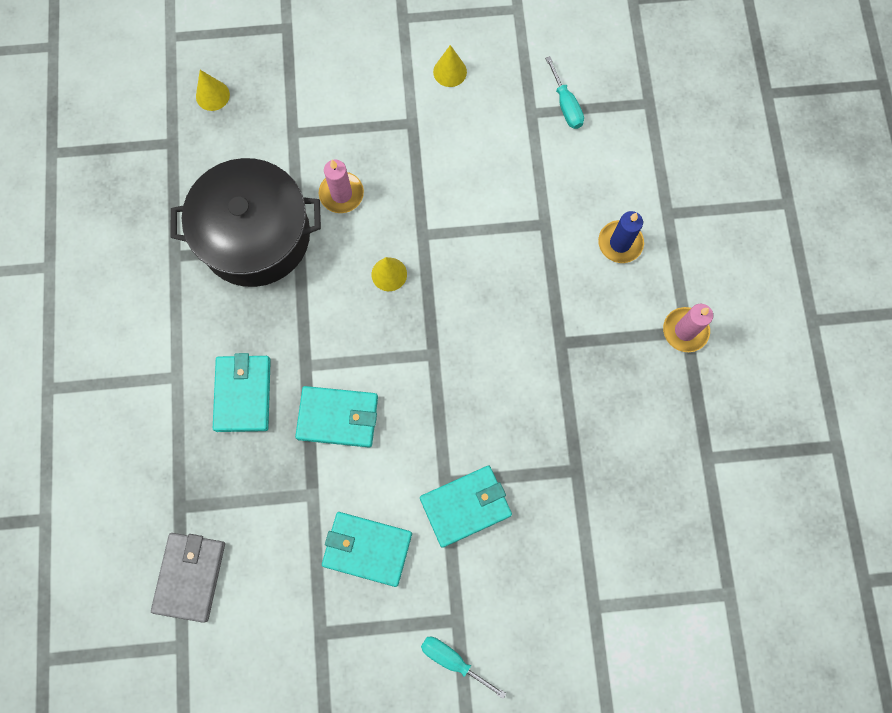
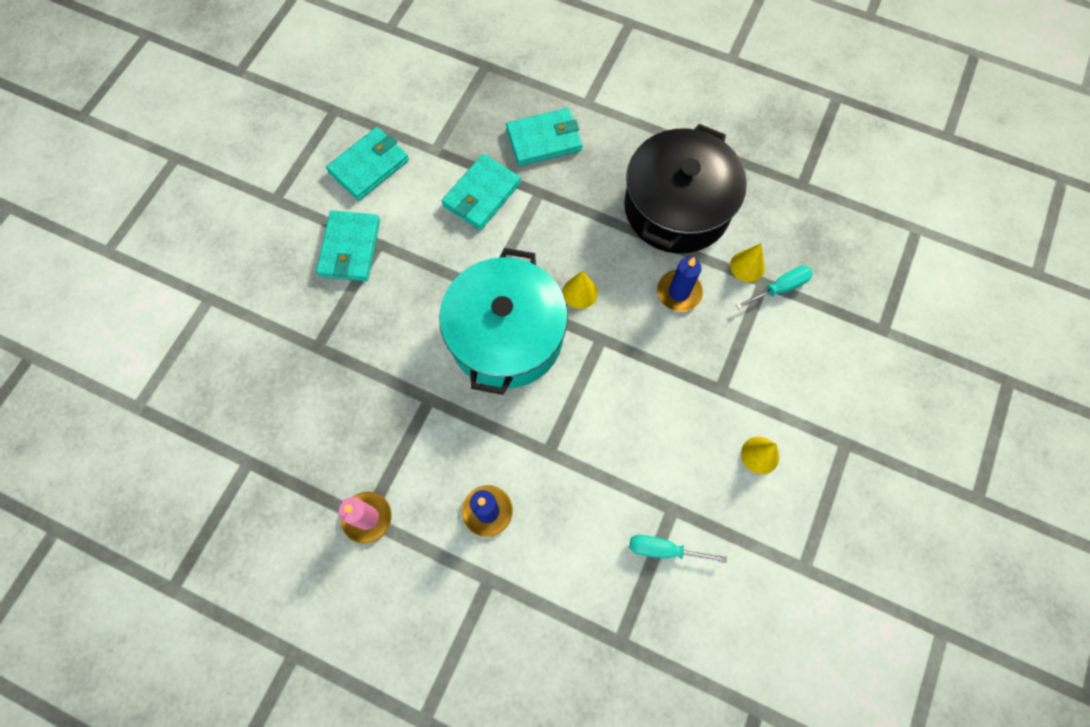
camera: 120 degrees right, 5 degrees down
(190, 576) = (432, 51): grey wallet -> none
(212, 95) = (836, 235): yellow cone -> yellow cone (747, 266)
(243, 394) = (544, 140): turquoise wallet -> turquoise wallet turned 45 degrees counterclockwise
(341, 194) = (679, 292): pink candle -> blue candle
(453, 660) = (250, 182): turquoise screwdriver -> turquoise screwdriver (779, 288)
(466, 313) = (506, 335): none -> turquoise pot

